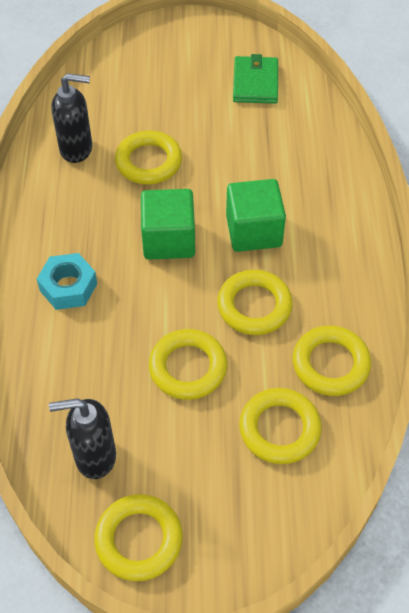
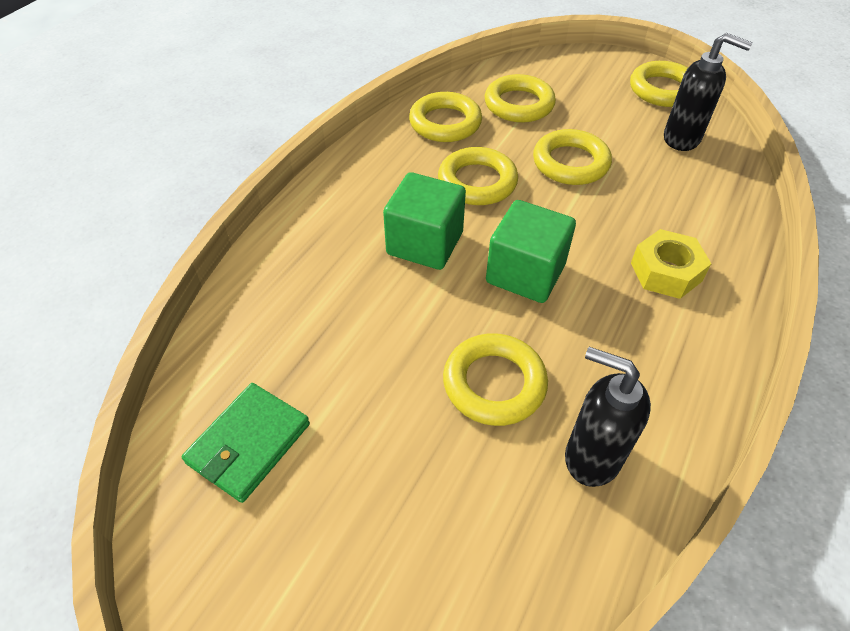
camera: 150 degrees left, 5 degrees down
(68, 287) = (666, 272): turquoise nut -> yellow nut

